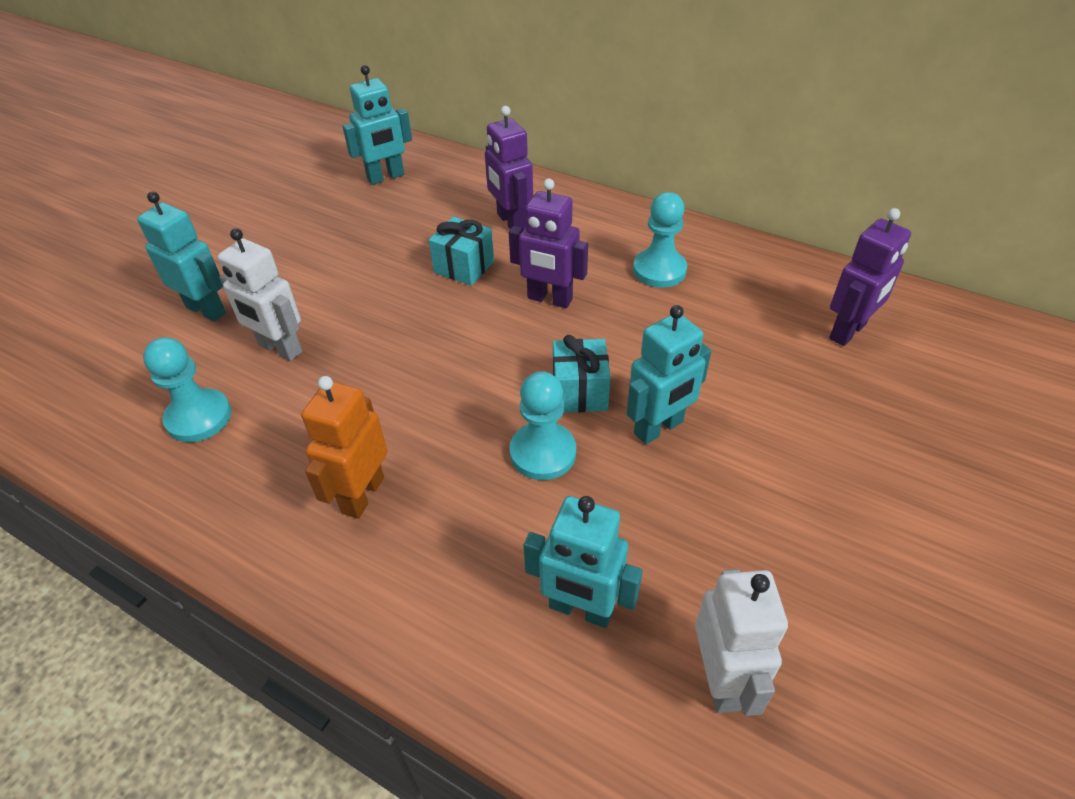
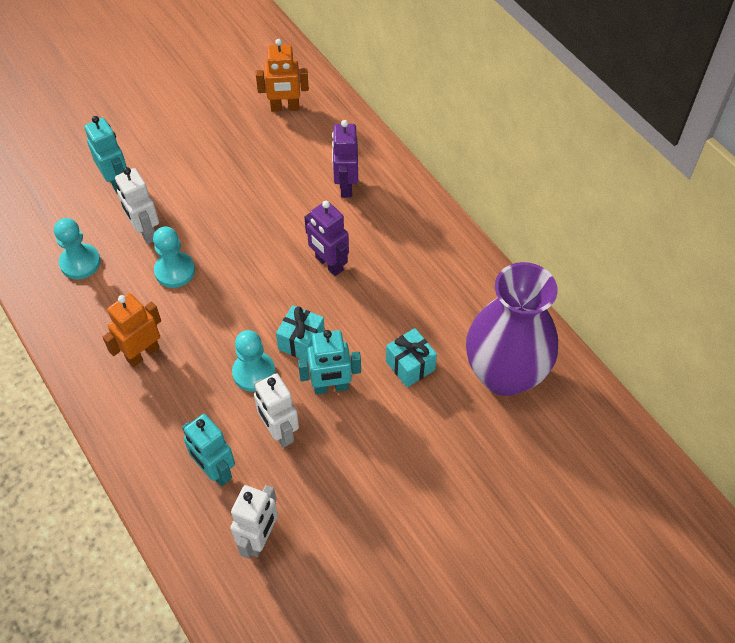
camera: 25 degrees right, 10 degrees up
(386, 177) = (285, 107): turquoise robot -> orange robot
(464, 267) = (290, 213): turquoise gift -> turquoise gift (410, 365)
(634, 512) = (279, 432): none -> white robot
(659, 270) = (417, 271): turquoise pawn -> turquoise pawn (175, 271)
(848, 331) = (504, 374): purple robot -> purple vase

